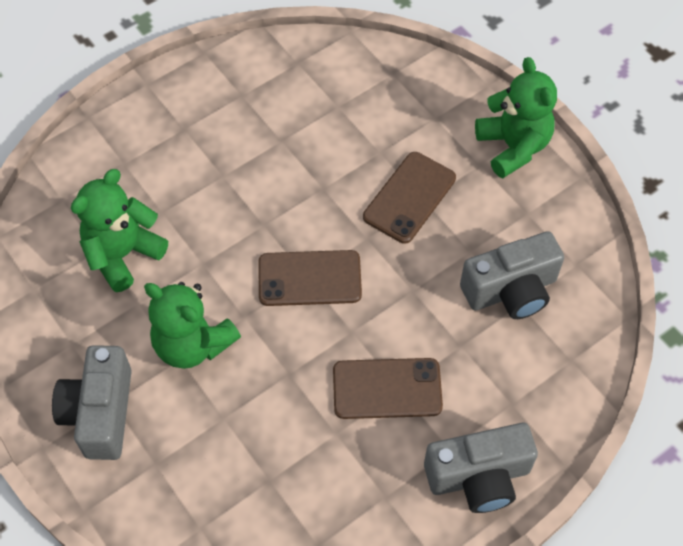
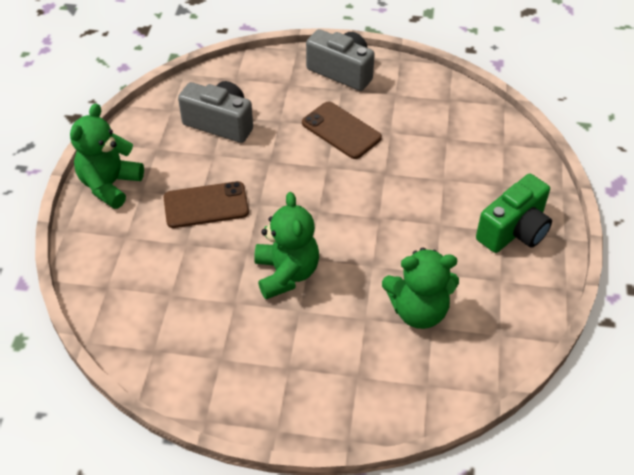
camera: 135 degrees left, 10 degrees down
(100, 413) = (514, 230): grey camera -> green camera
(192, 344) = (424, 226): green teddy bear -> green teddy bear (286, 273)
(309, 278) = (318, 208): brown phone -> none

